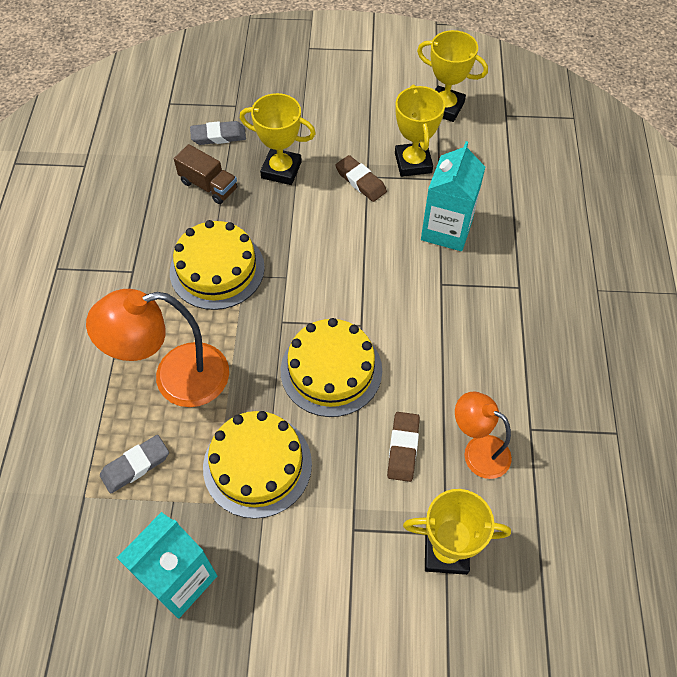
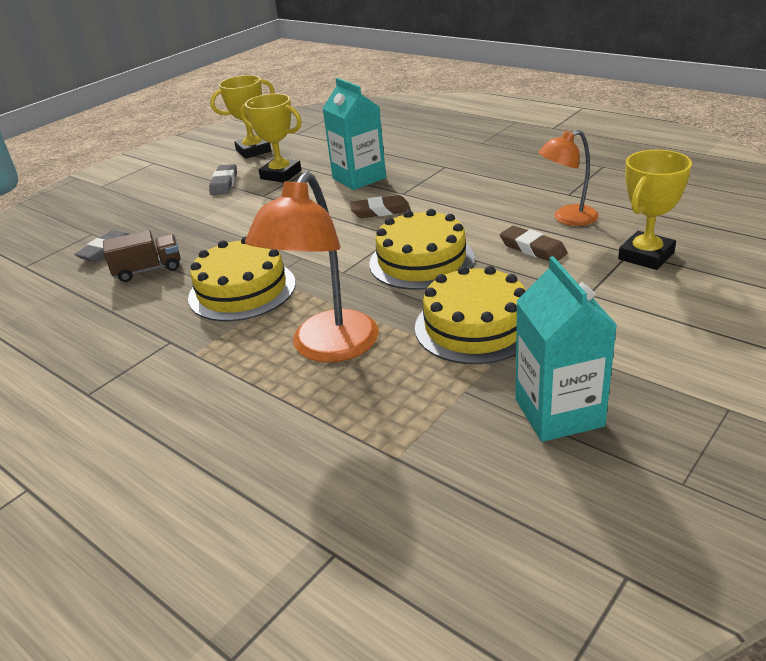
camera: 50 degrees left, 25 degrees down
(135, 465) = (397, 405): grey eraser -> grey eraser (224, 183)
(281, 170) = (194, 230): yellow trophy -> none
(360, 181) = (262, 199): brown eraser -> brown eraser (380, 211)

